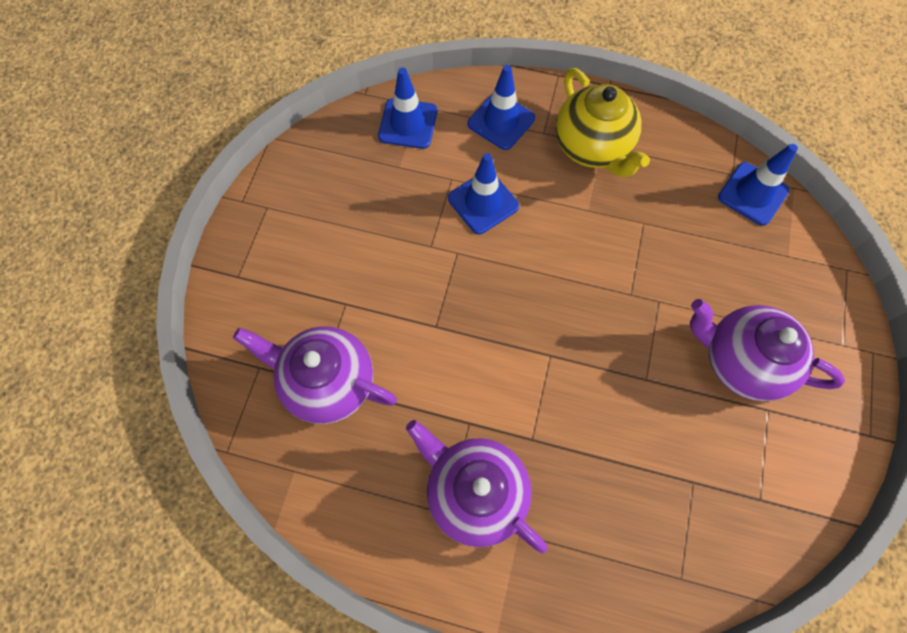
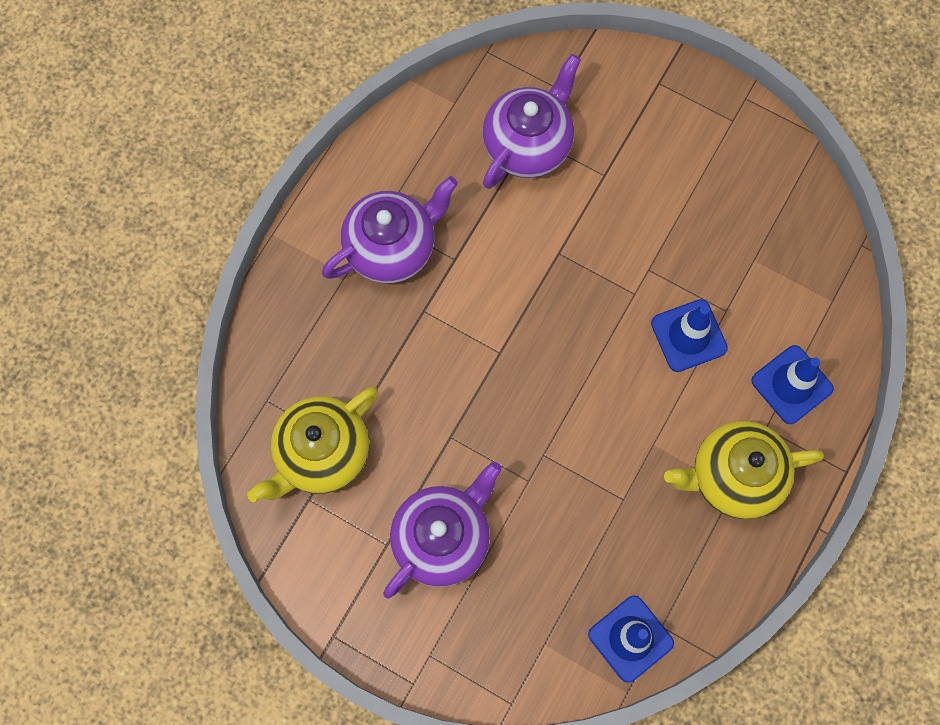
camera: 105 degrees right, 5 degrees up
(408, 124) = (809, 282): blue traffic cone -> none
(712, 500) = (322, 453): none -> yellow teapot

